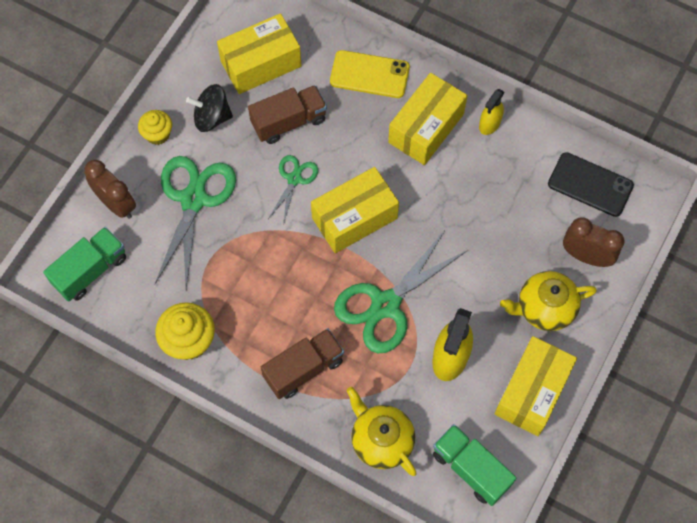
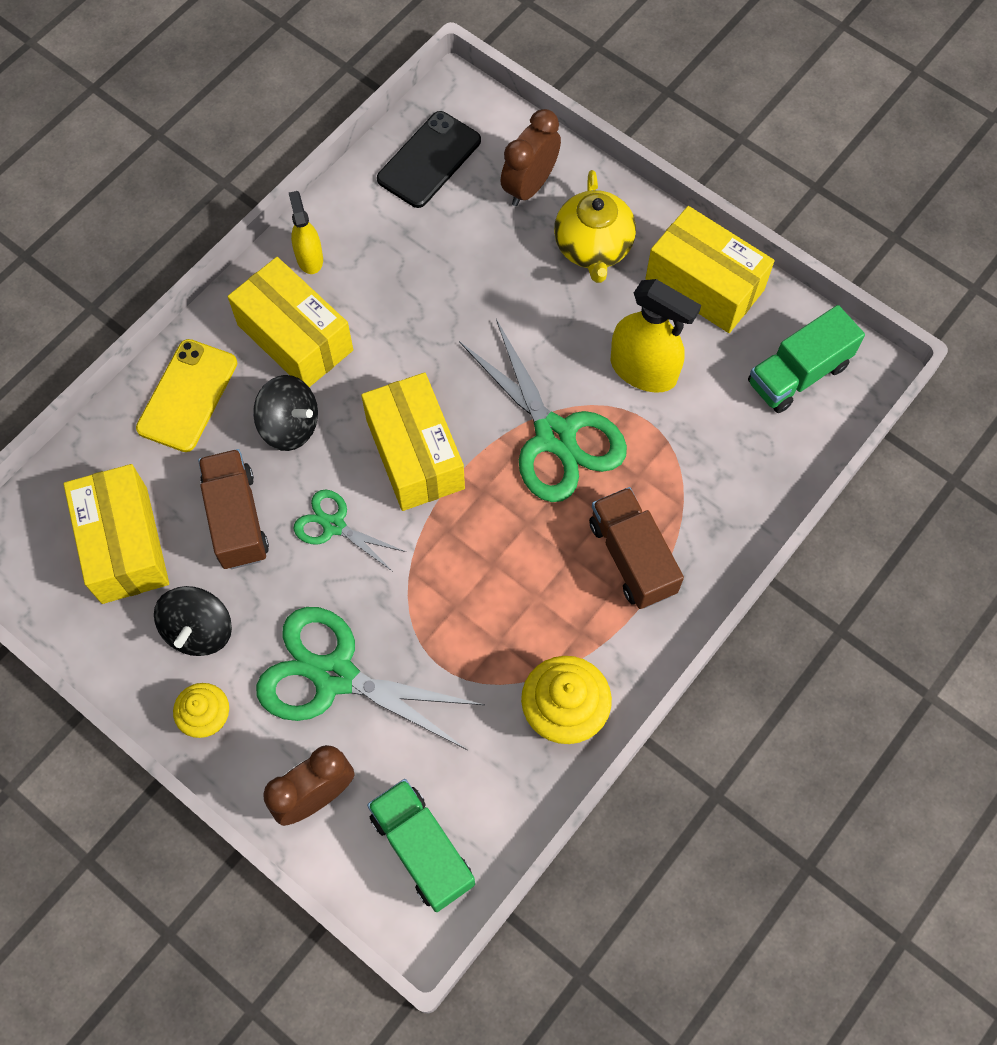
camera: 80 degrees left, 0 degrees up
(360, 138) = (290, 425): none -> black spinning top
(381, 440) = (747, 474): yellow teapot -> none
(489, 124) = (309, 258): yellow spray bottle -> yellow spray bottle turned 150 degrees counterclockwise

